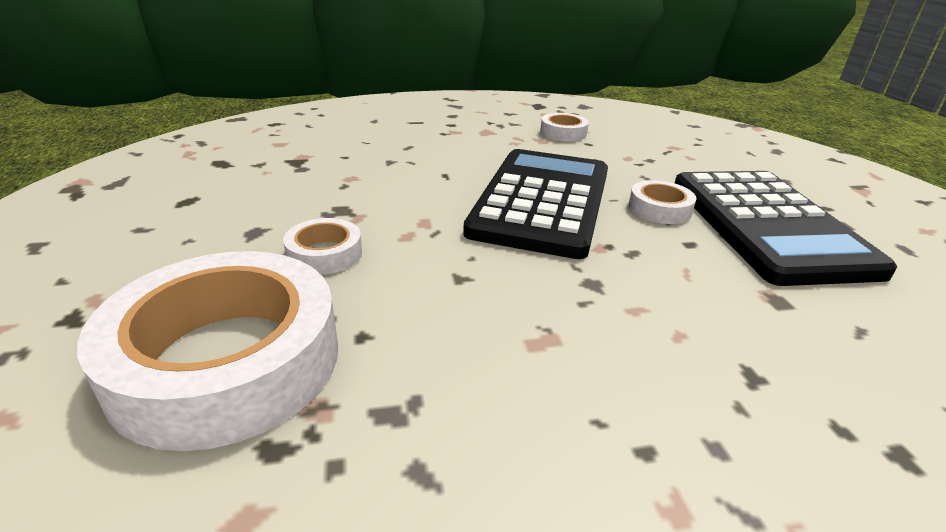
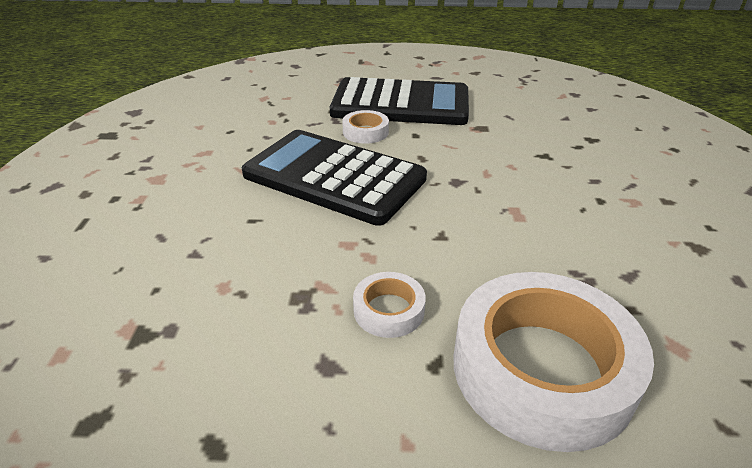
camera: 75 degrees left, 5 degrees up
(563, 133) = (196, 137): white tape -> none

